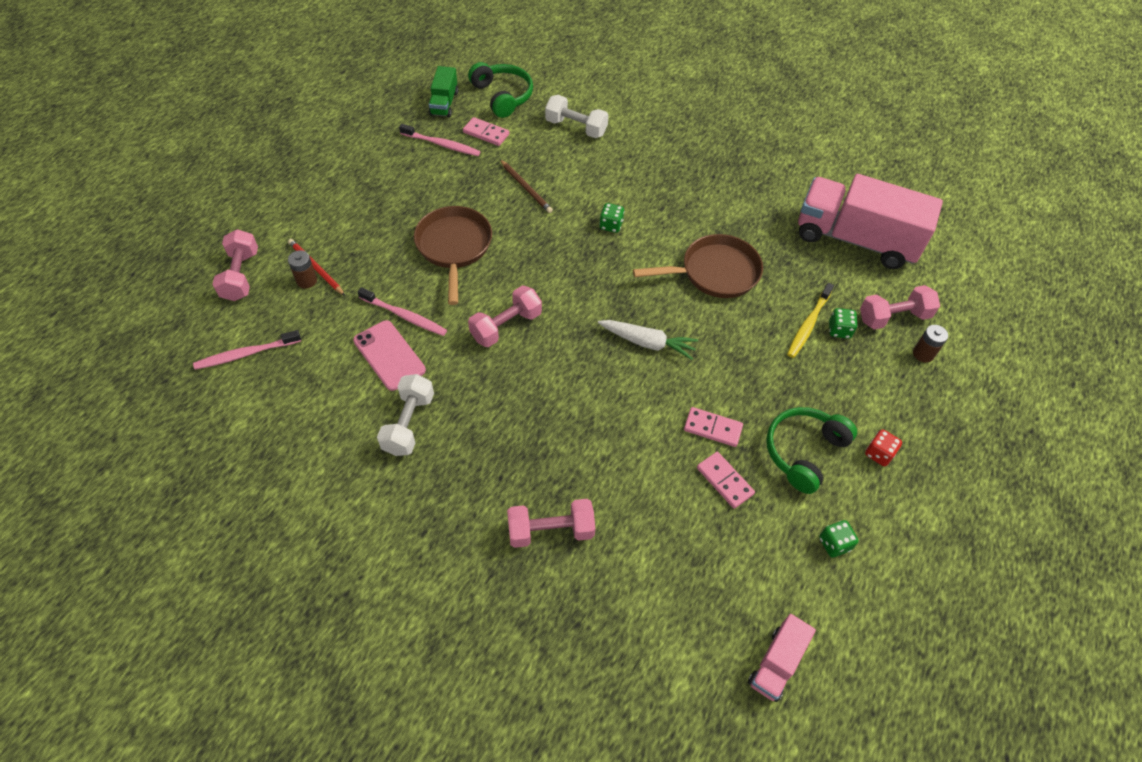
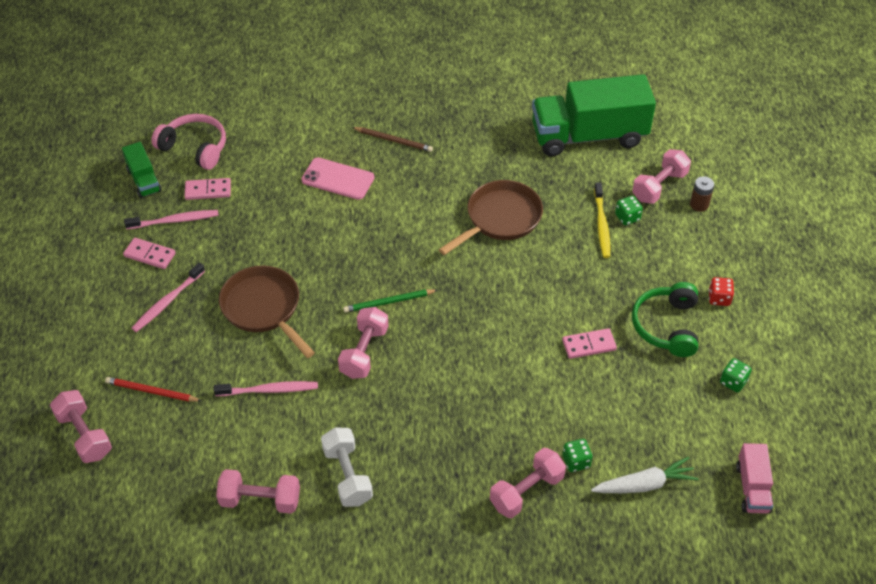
camera: 30 degrees left, 5 degrees down
(245, 354) = (152, 499): pink toothbrush -> pink toothbrush (167, 302)
(306, 280) = (152, 407): brown battery -> none
(324, 403) = (260, 500): none -> pink dumbbell
(389, 355) = (283, 430): pink phone -> pink phone (338, 179)
(502, 96) = (195, 148): green headphones -> pink headphones
(526, 188) = (285, 223): brown pencil -> brown pencil (394, 140)
(560, 295) = (388, 302): none -> green pencil
(576, 128) = (286, 147): white dumbbell -> none
(611, 225) = (385, 221): green dice -> green dice (576, 461)
(647, 343) = (490, 304): white carrot -> white carrot (644, 484)
(724, 481) = (626, 380): pink domino -> pink domino (150, 255)
(855, 239) = (588, 136): pink truck -> green truck

